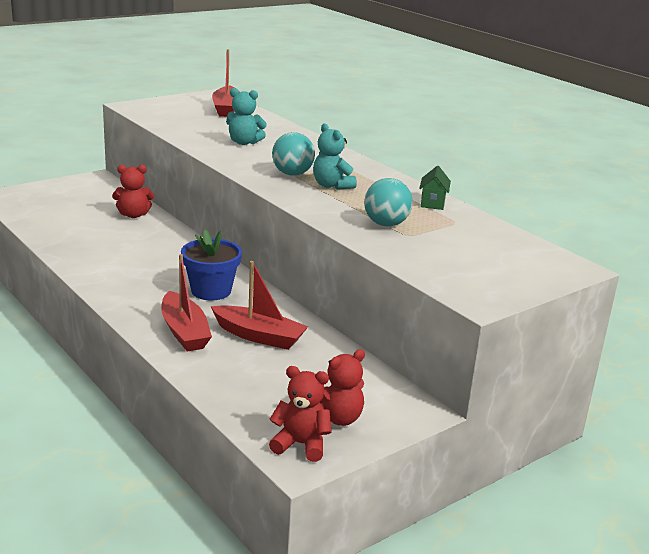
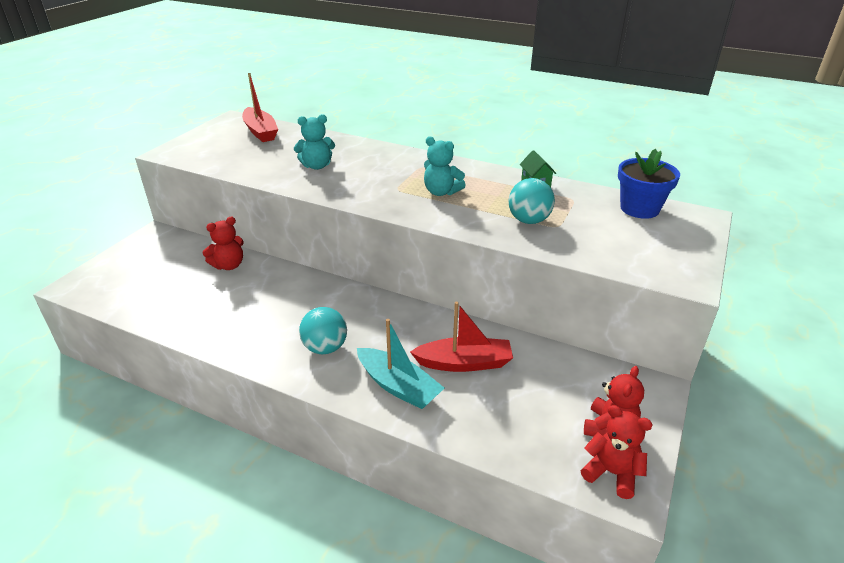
camera: 25 degrees left, 10 degrees up
(184, 332) = (398, 386): red boat -> turquoise boat
(211, 291) = (377, 328): blue flower pot -> blue flower pot (639, 209)
(292, 174) = (396, 189): turquoise ball -> turquoise ball (325, 348)
(301, 444) = (612, 473): red teddy bear -> red teddy bear turned 45 degrees clockwise

